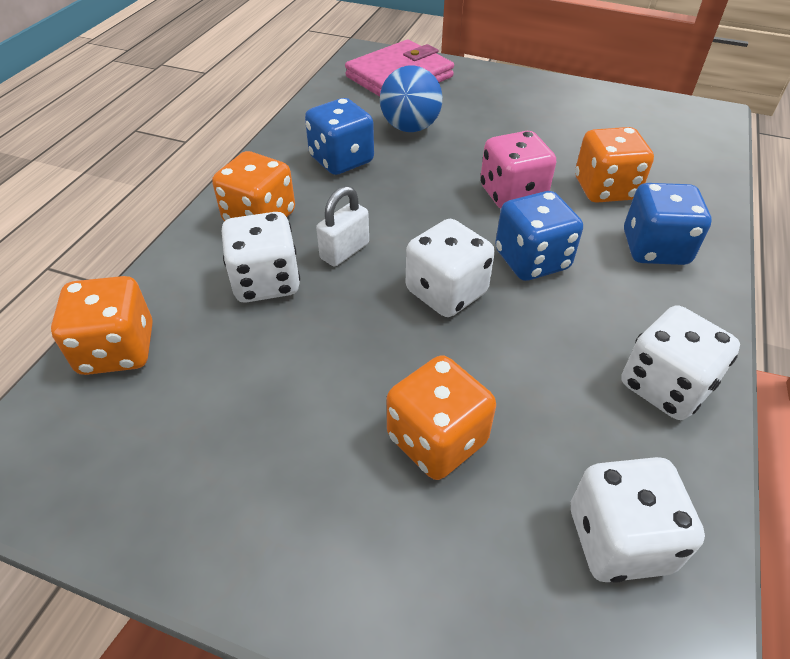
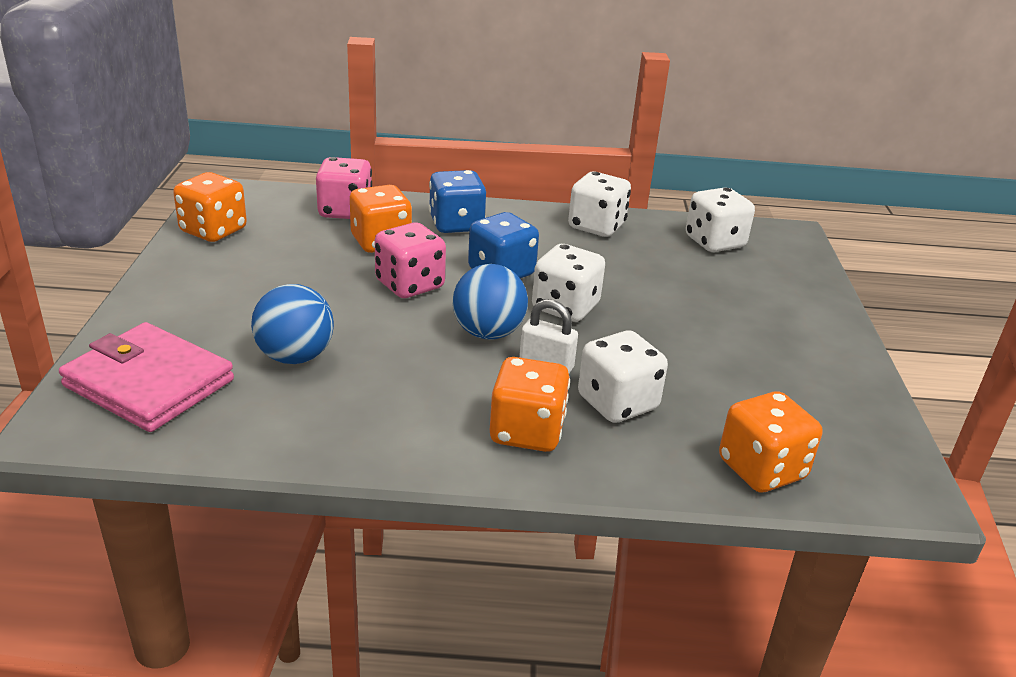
camera: 110 degrees left, 15 degrees down
(341, 160) = (387, 396): blue dice -> none
(412, 227) = (488, 333): none -> blue ball
(437, 440) = (704, 299): orange dice -> orange dice (213, 231)
(678, 175) = (345, 211): none -> pink dice

